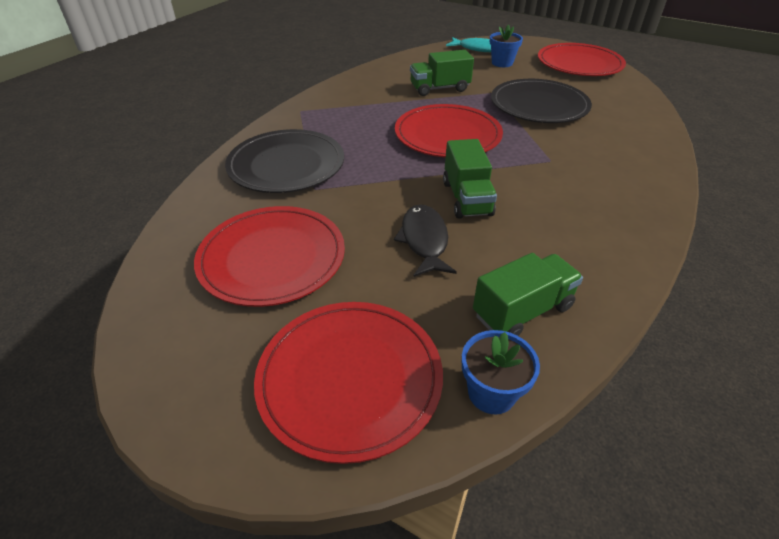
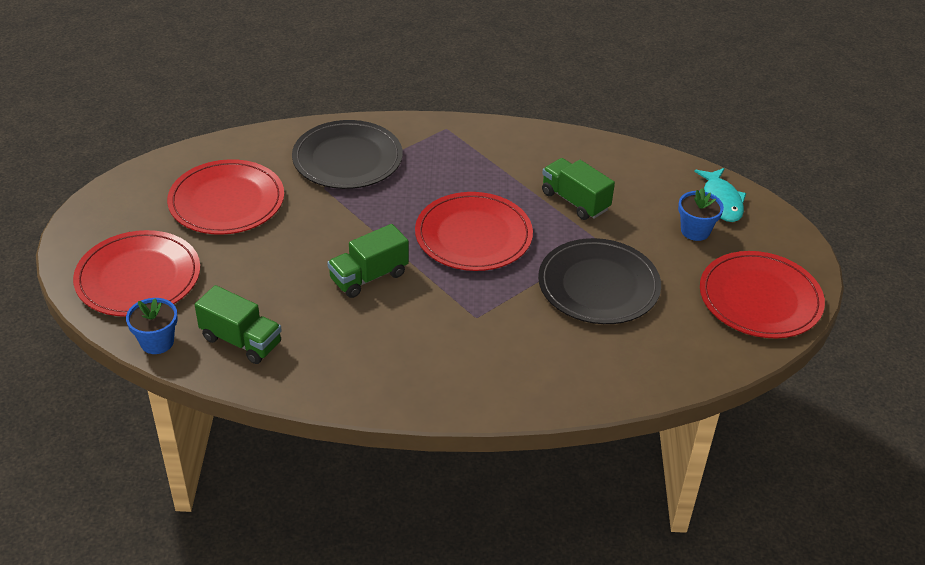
camera: 60 degrees right, 0 degrees up
(424, 240) = (293, 269): black fish -> none

